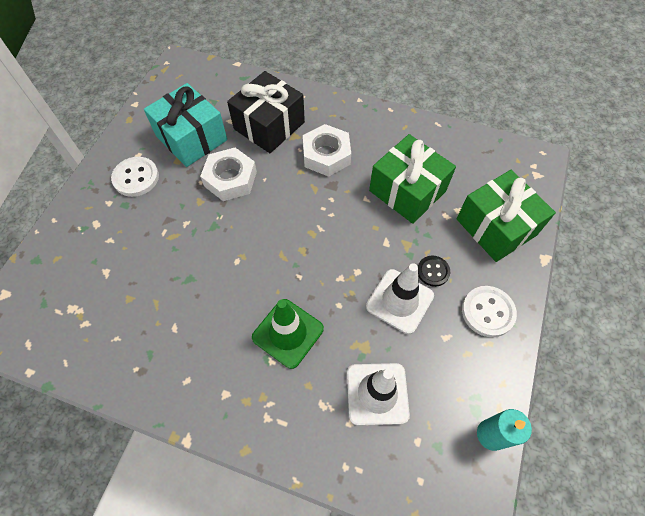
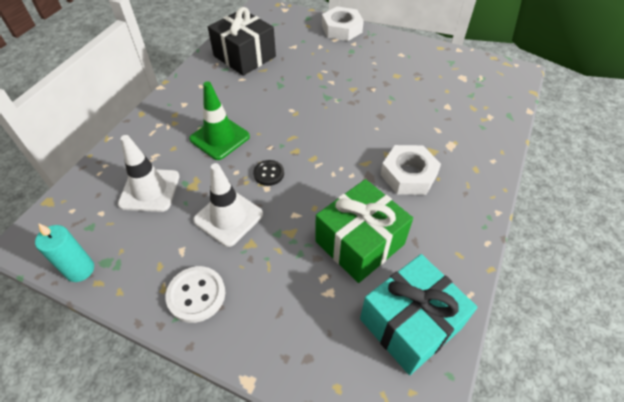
camera: 95 degrees right, 10 degrees down
(136, 178) = (377, 54): white button -> none
(191, 138) = (422, 82): turquoise gift -> turquoise gift (410, 323)
(230, 179) = (376, 106): white nut -> white nut (341, 29)
(269, 125) = (444, 132): black gift -> black gift (244, 56)
(433, 271) = (254, 251): black button -> black button (269, 174)
(496, 227) = (302, 331): green gift -> none

